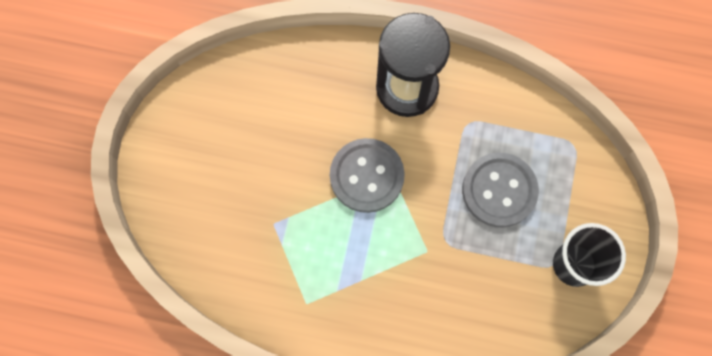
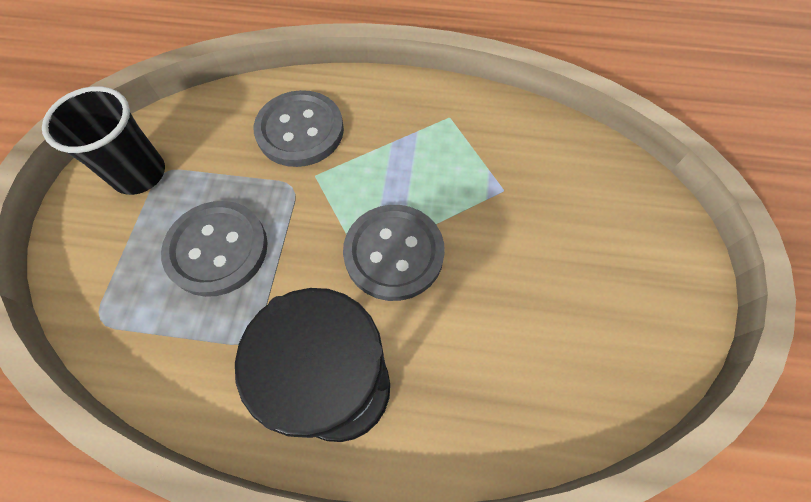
camera: 175 degrees right, 10 degrees down
(441, 299) = (300, 131): none -> grey button

